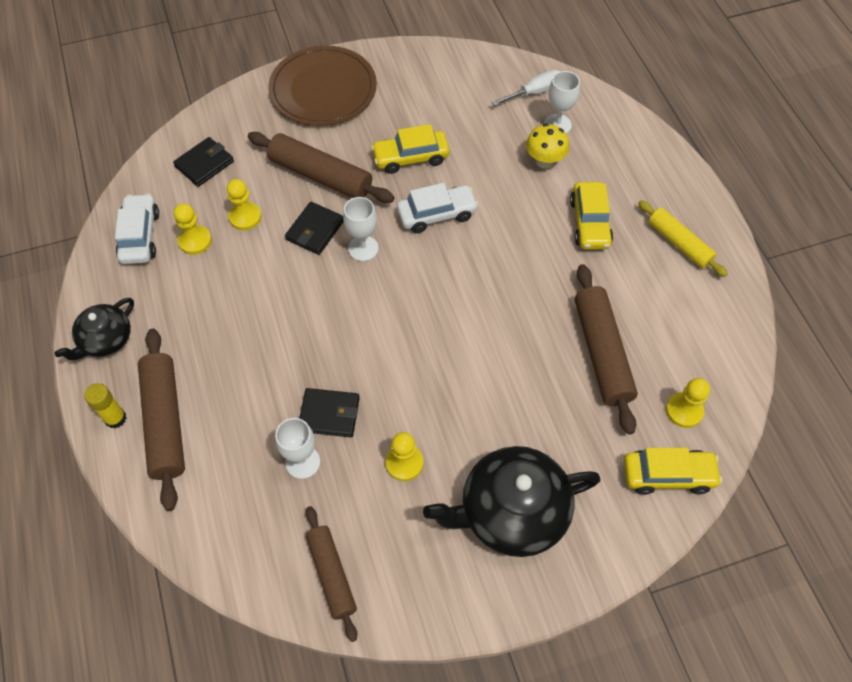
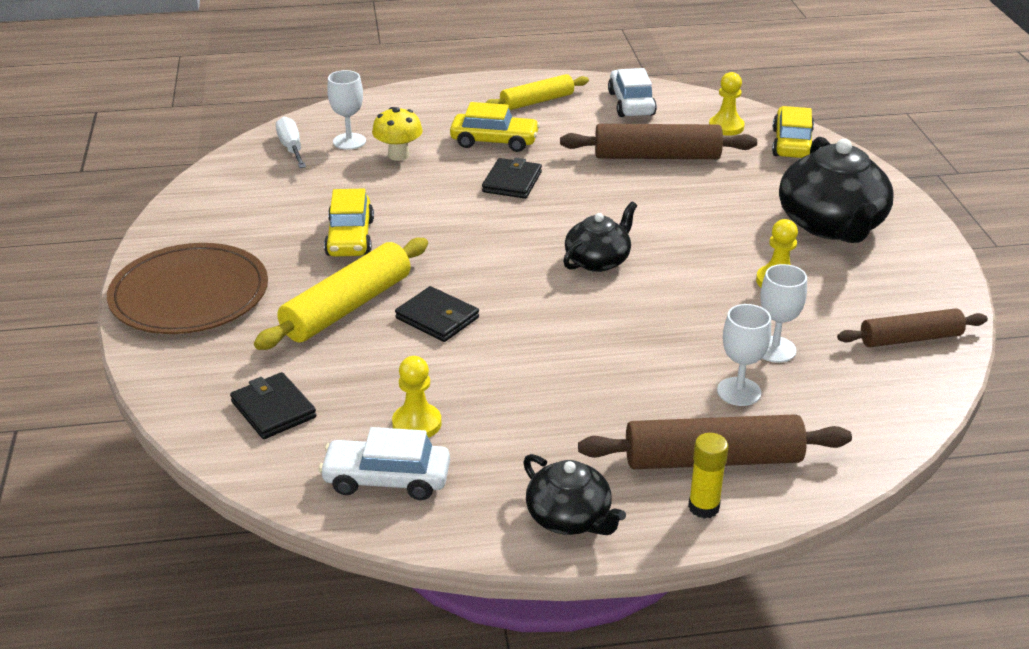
camera: 80 degrees left, 25 degrees down
(245, 217) = (391, 375): yellow pawn -> none
(321, 176) = (347, 307): brown rolling pin -> yellow rolling pin
(329, 414) = (712, 326): black wallet -> black wallet (512, 182)
(363, 248) = (479, 284): white goblet -> white goblet (739, 391)
(411, 323) = (598, 260): none -> black teapot
(437, 214) = (447, 229): white car -> white car (631, 104)

